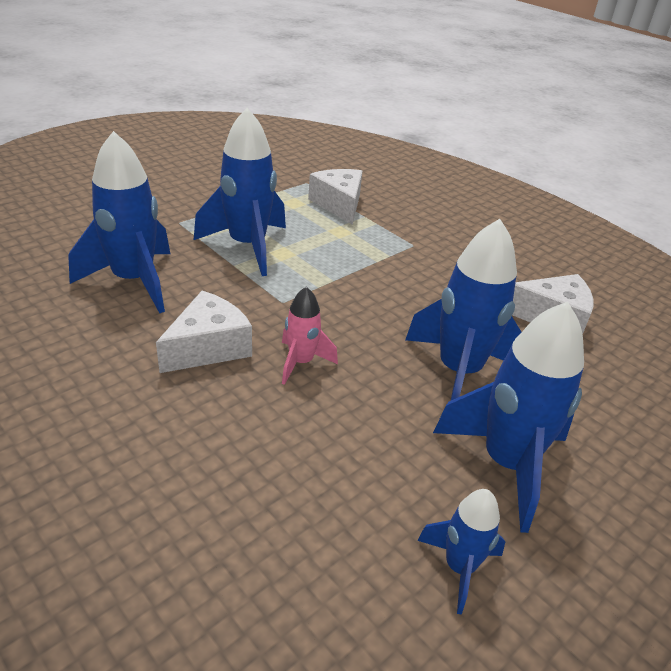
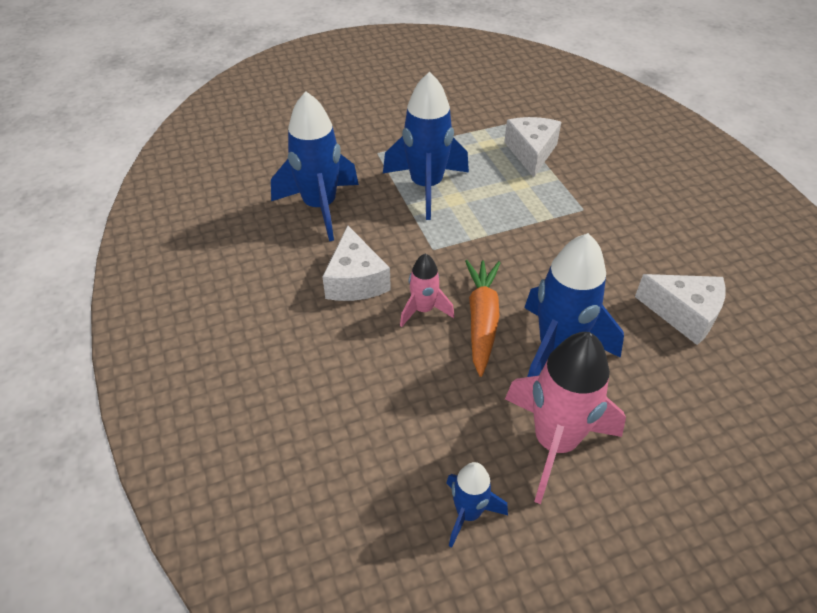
camera: 25 degrees right, 10 degrees up
(208, 347) = (355, 280): white cheese -> white cheese turned 105 degrees clockwise
(368, 360) = (482, 320): none -> orange carrot
(506, 464) = (554, 443): blue rocket -> pink rocket

